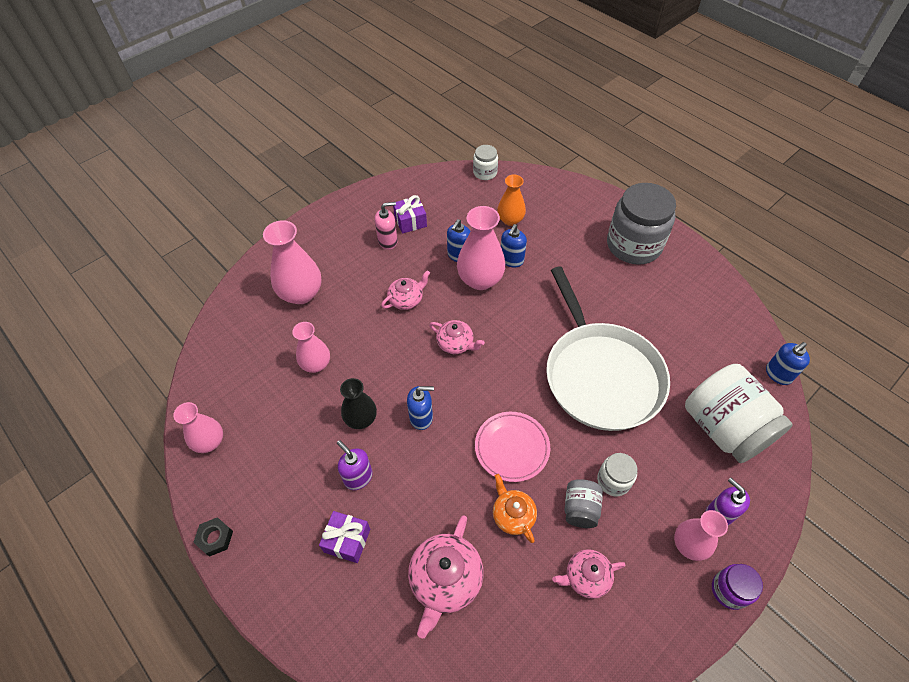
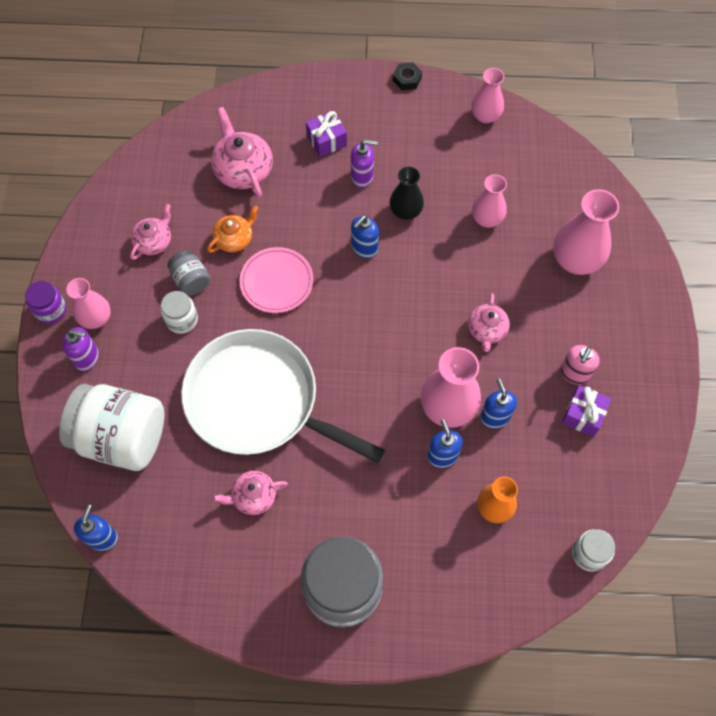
camera: 135 degrees right, 10 degrees up
(456, 344) = (402, 326): pink teapot -> pink teapot (253, 496)
(513, 515) = (234, 239): orange teapot -> orange teapot turned 60 degrees counterclockwise

